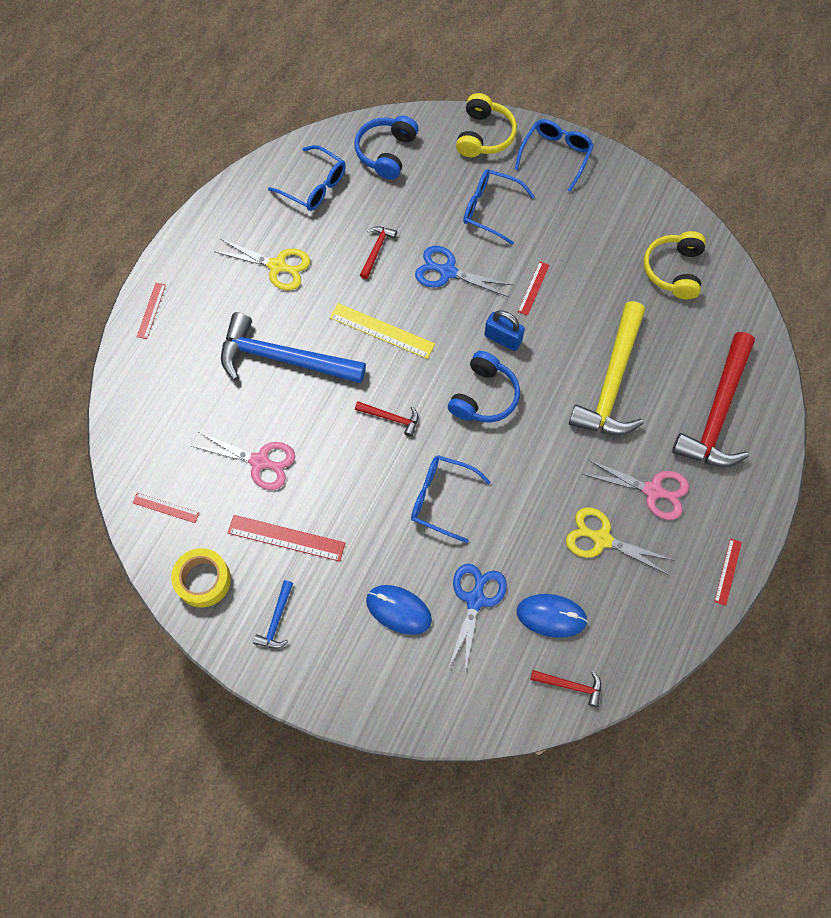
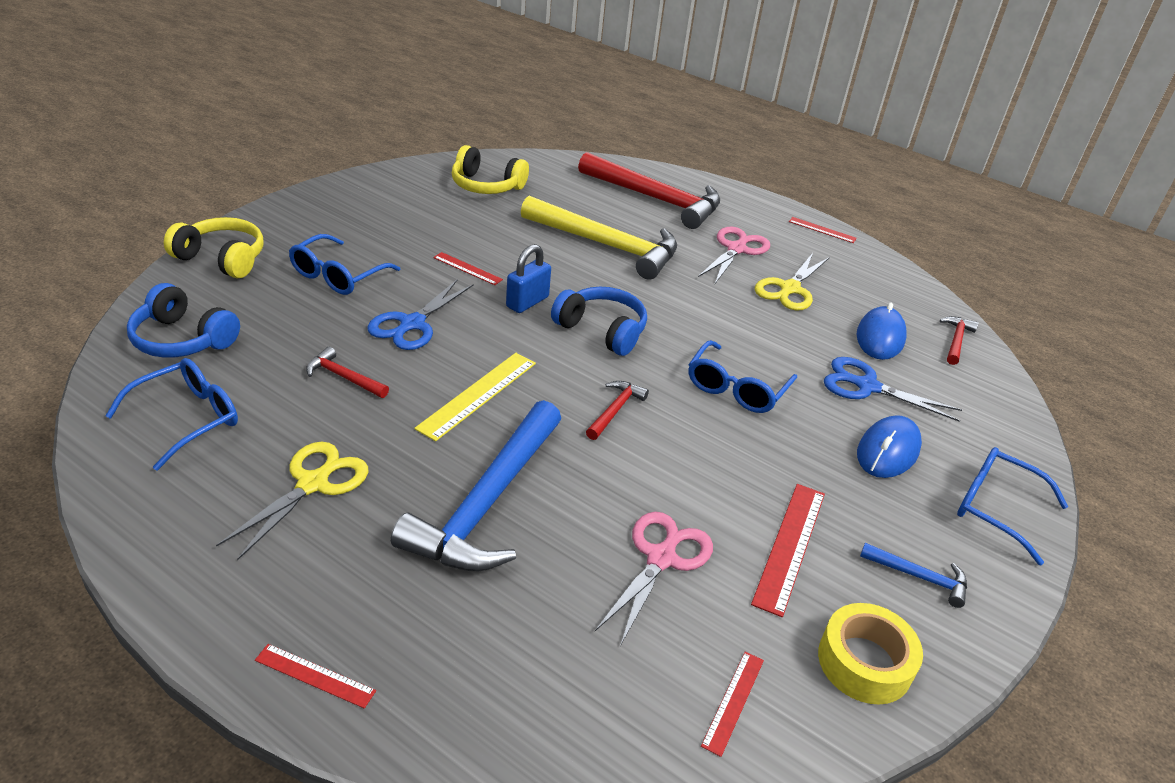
camera: 85 degrees left, 30 degrees down
(556, 155) = (292, 218): blue glasses -> blue glasses (995, 508)

